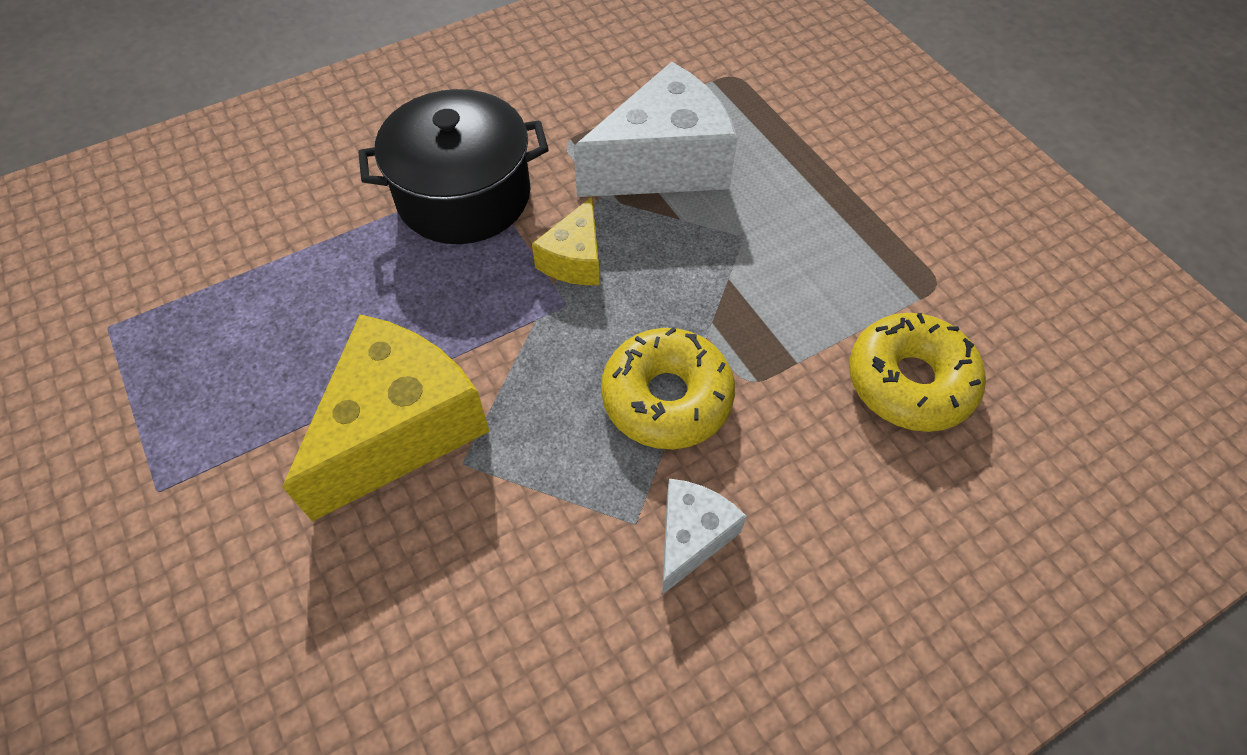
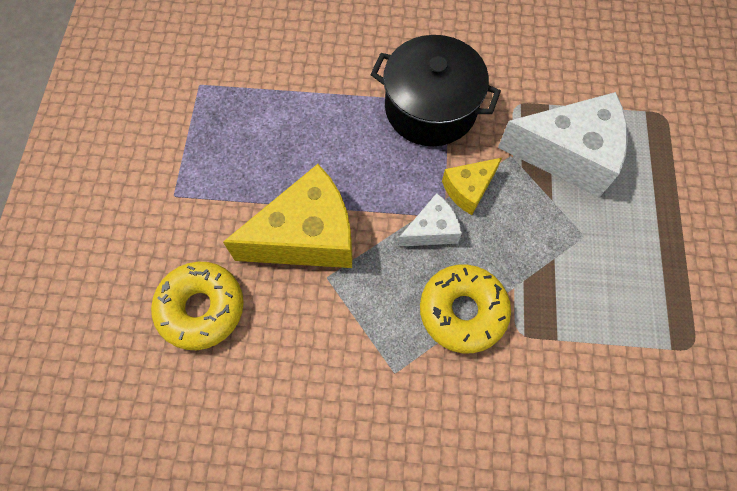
camera: 35 degrees right, 10 degrees up
(691, 537) = (419, 402): white cheese -> white cheese (431, 230)
(909, 382) = (620, 398): yellow donut -> yellow donut (201, 308)

